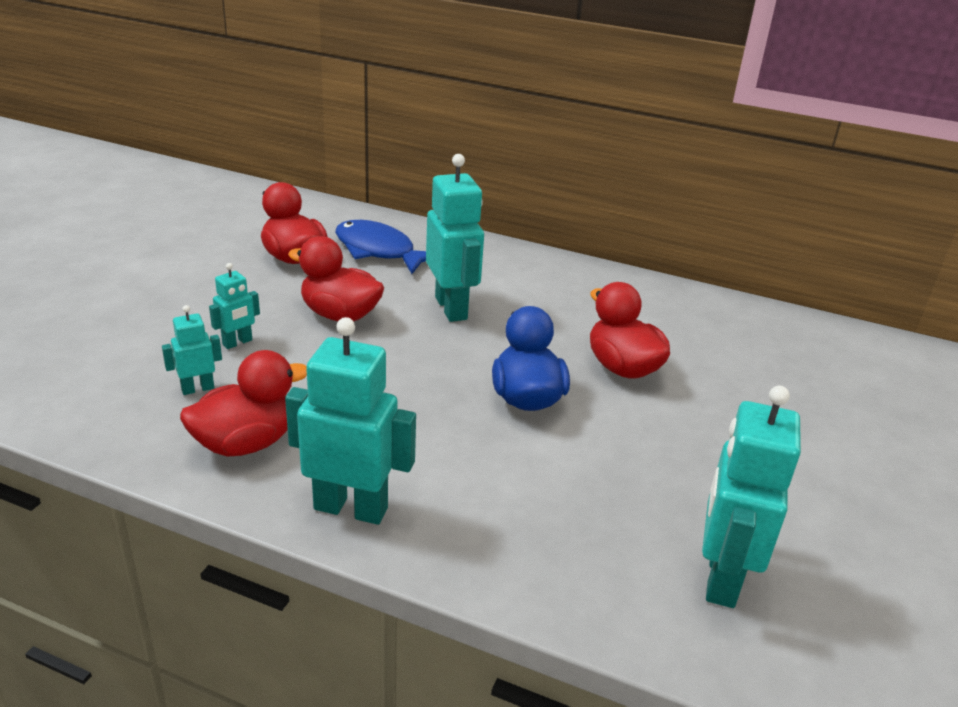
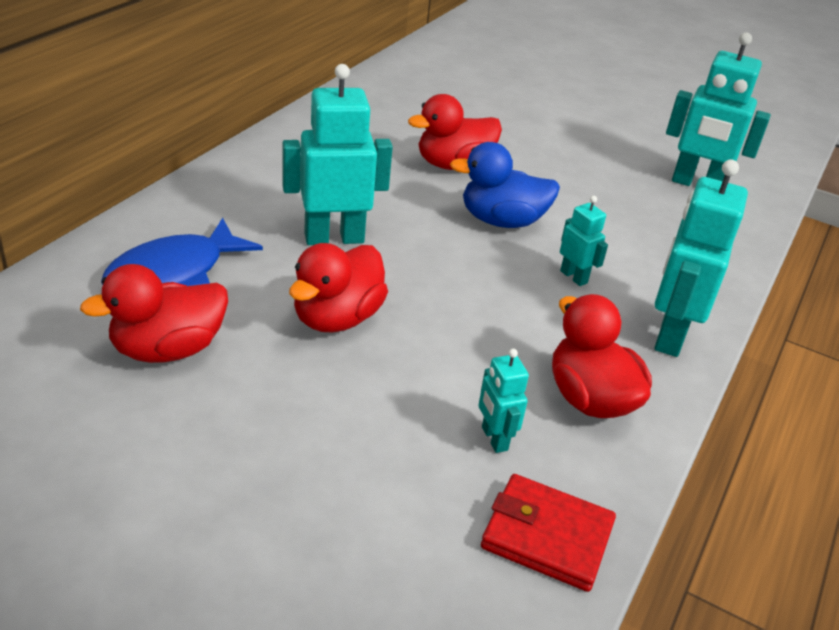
camera: 85 degrees left, 5 degrees up
(89, 411) = (547, 536): none -> red wallet
(237, 343) = (393, 405): turquoise robot -> turquoise robot (574, 277)

